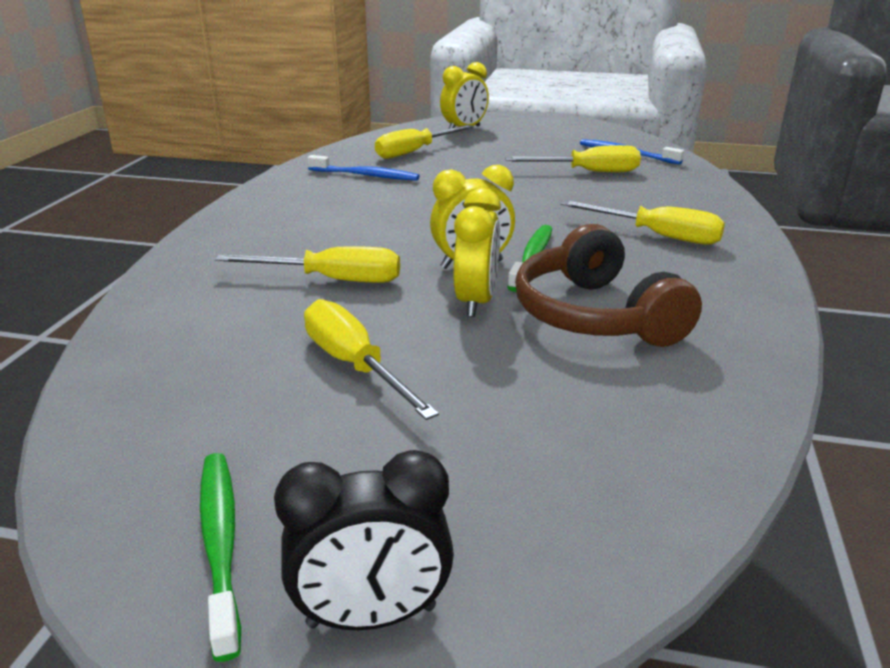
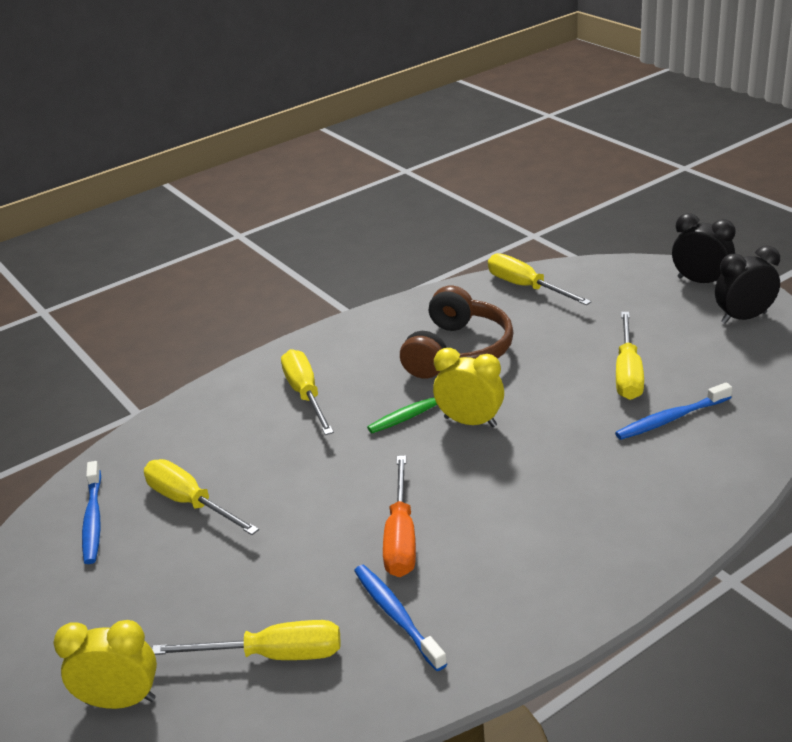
camera: 135 degrees left, 5 degrees up
(220, 543) = (744, 318): green toothbrush -> black clock
(255, 333) = (671, 419): none -> blue toothbrush
(332, 280) = (583, 448): yellow screwdriver -> yellow screwdriver (526, 287)
(415, 197) = (401, 537): none -> orange screwdriver
(476, 302) = (511, 388): yellow clock -> none

